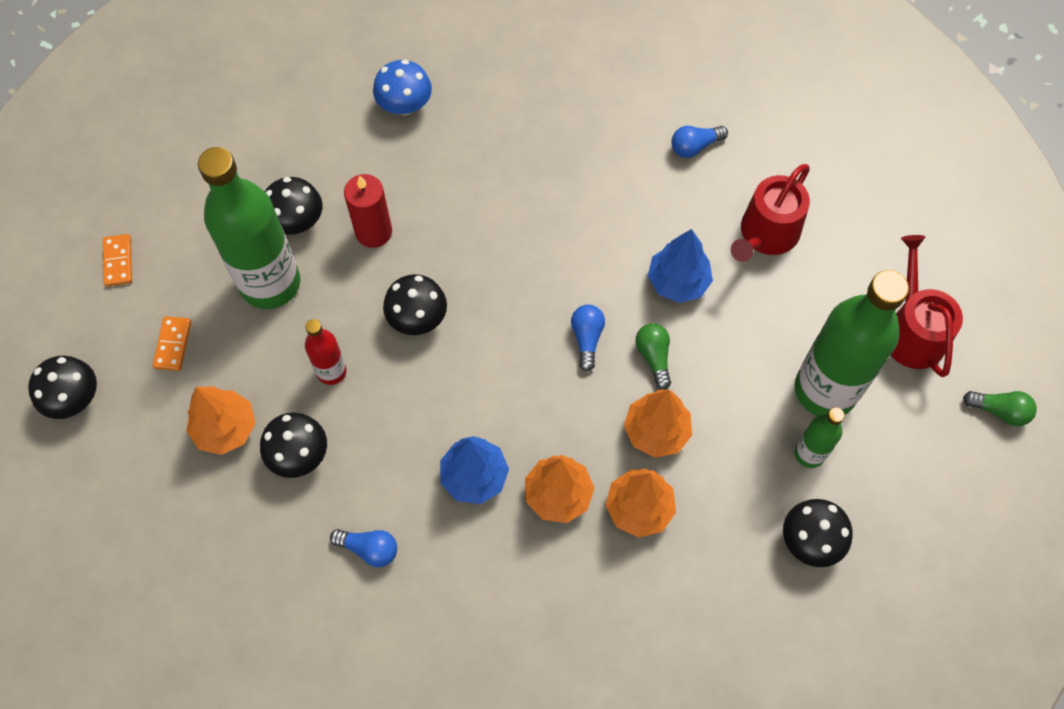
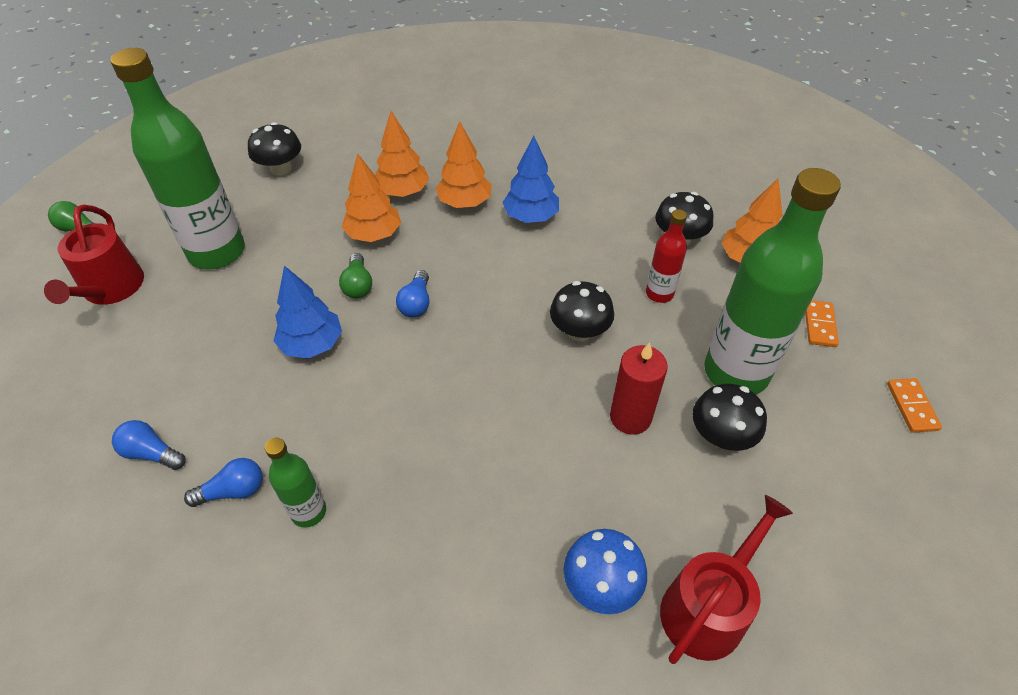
camera: 175 degrees left, 15 degrees down
(74, 398) = (896, 289): black mushroom -> none
(369, 549) = (614, 183): blue light bulb -> blue light bulb (152, 453)
(766, 234) = (200, 383): red watering can -> red watering can (708, 607)
(809, 454) = (254, 214): green bottle -> green bottle (309, 512)

